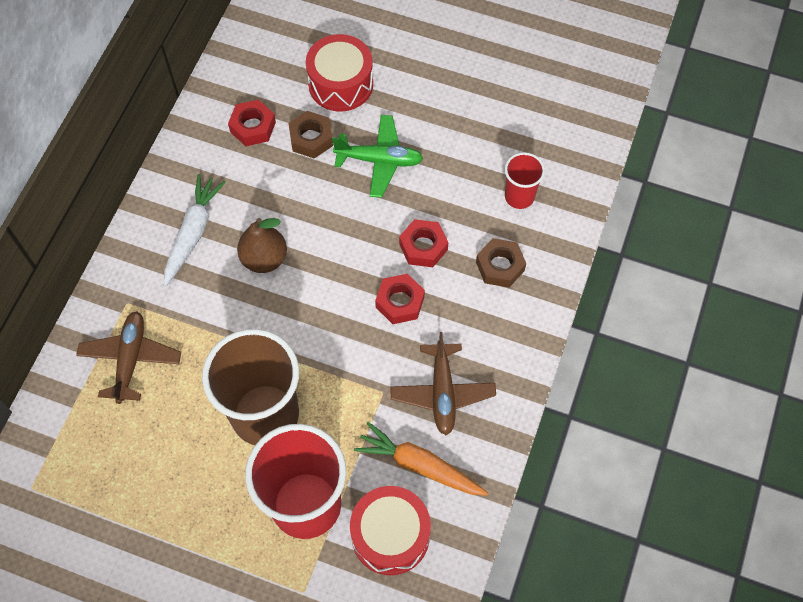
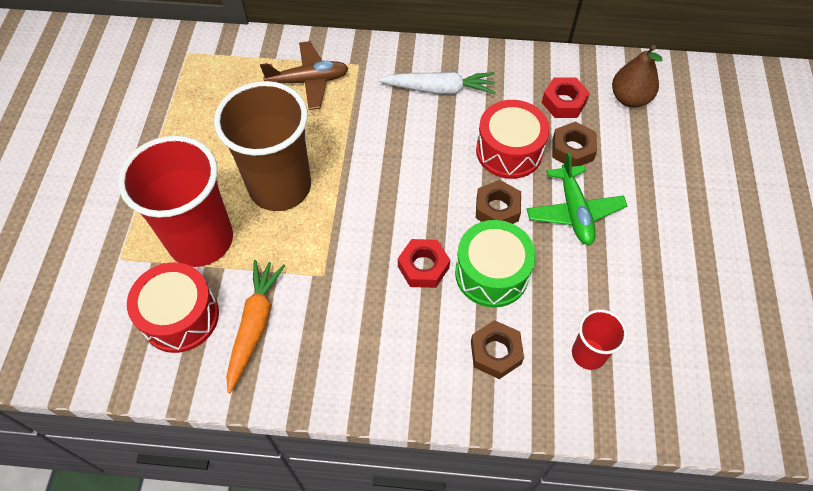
camera: 75 degrees right, 5 degrees down
(264, 258) = (432, 146): brown pear -> brown pear (629, 98)
(340, 84) = (645, 157): red drum -> red drum (509, 151)
(356, 222) = (497, 209): none -> brown nut
(423, 247) = (492, 273): red nut -> green drum
(442, 392) = (336, 328): brown plane -> none

